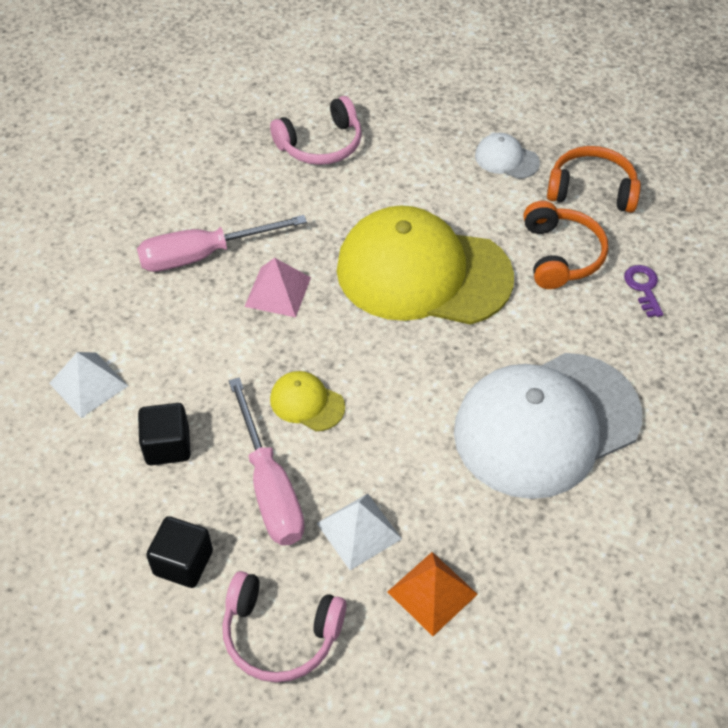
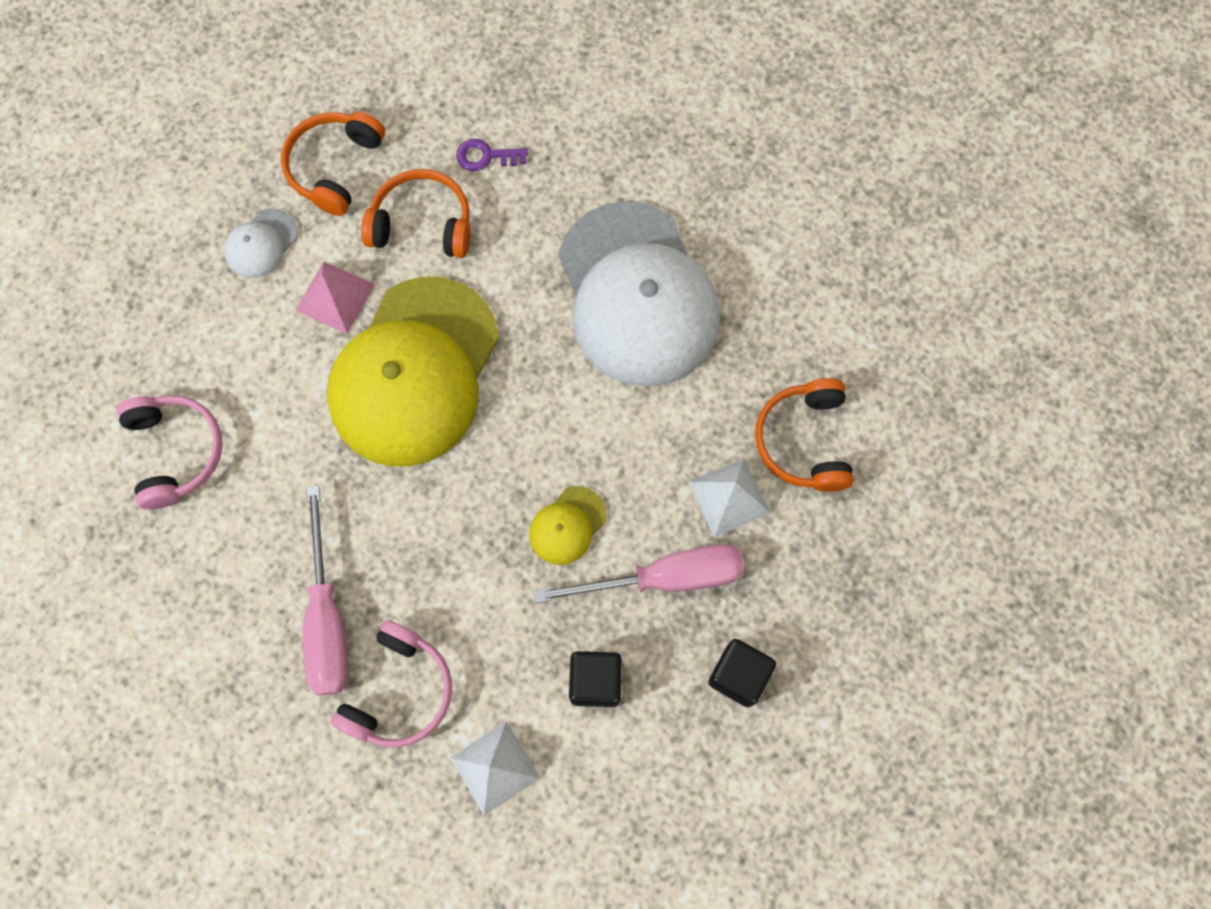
camera: 80 degrees left, 20 degrees up
(277, 292) = (405, 536): pink pyramid -> pink pyramid (335, 297)
(280, 634) = (828, 588): pink headphones -> pink headphones (400, 691)
(432, 592) = (804, 441): orange pyramid -> orange headphones

